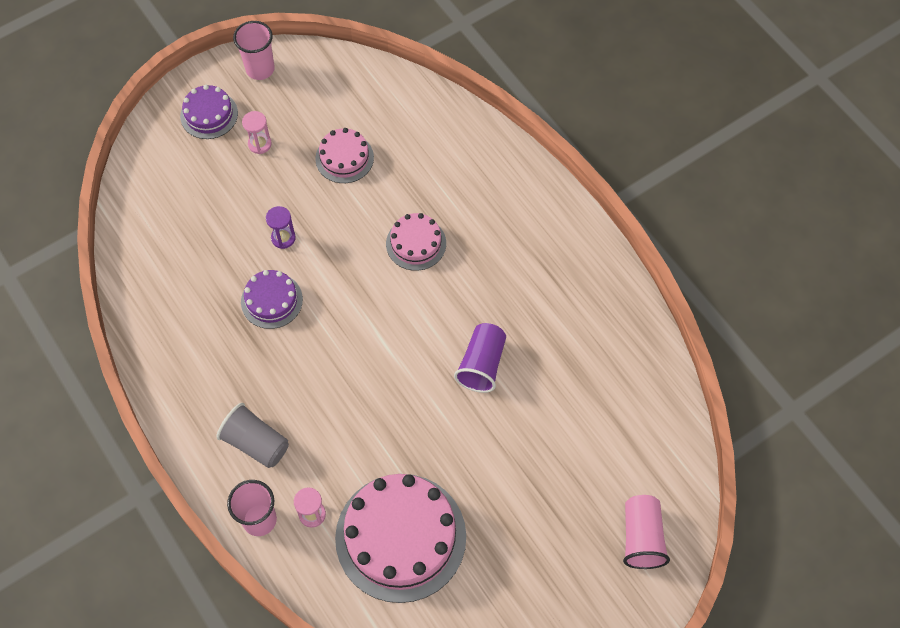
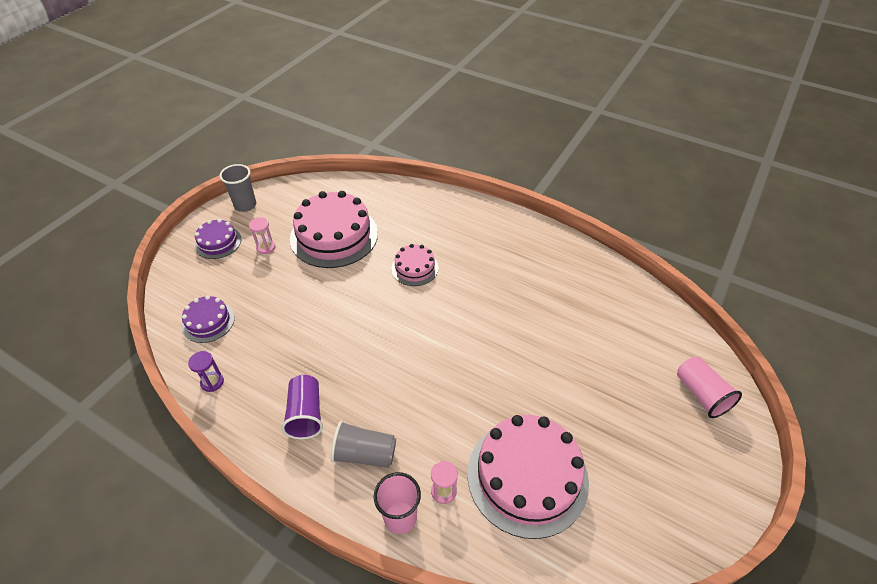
camera: 25 degrees left, 15 degrees down
(260, 69) = (245, 205): pink cup -> grey cup
(271, 300) = (325, 343): purple cake -> purple cake (208, 322)
(283, 238) = (313, 298): purple hourglass -> purple hourglass (212, 382)
(344, 158) = (334, 236): pink cake -> pink cake, size x1.95
(482, 364) = (509, 325): purple cup -> purple cup (306, 414)

